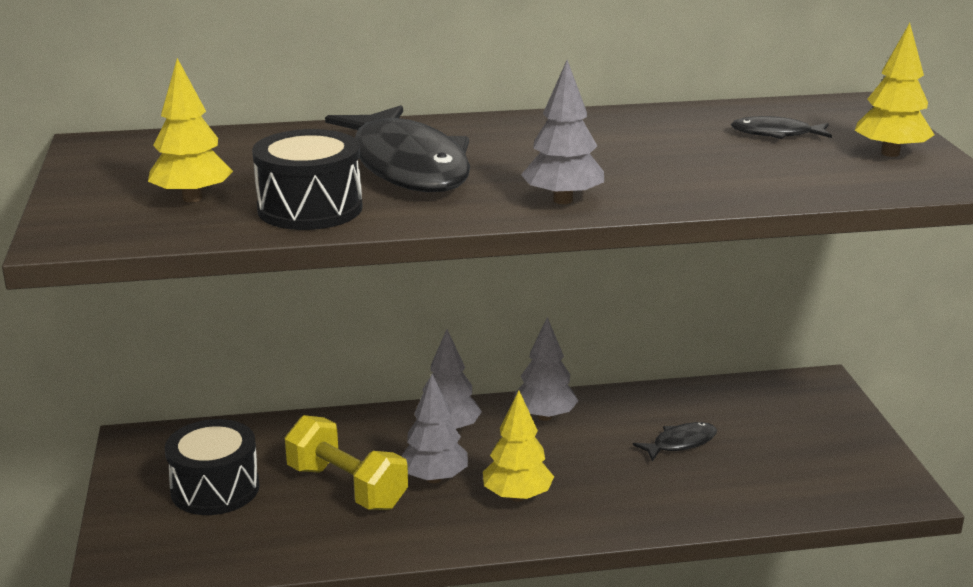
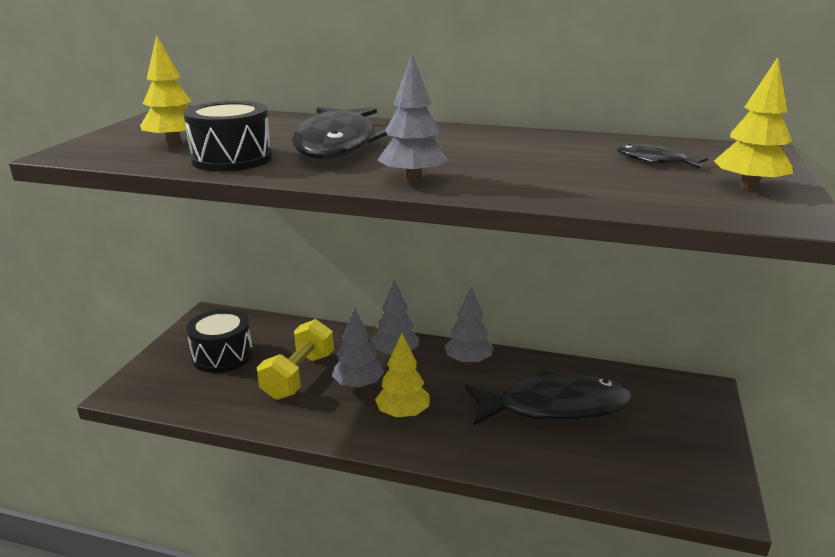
camera: 25 degrees right, 0 degrees up
(347, 487) = (299, 376): yellow dumbbell -> yellow dumbbell turned 45 degrees clockwise
(680, 443) = (554, 407): black fish -> black fish, size x2.28

